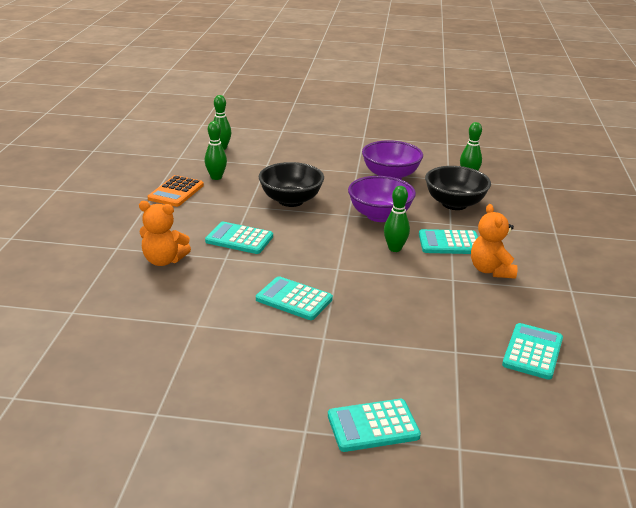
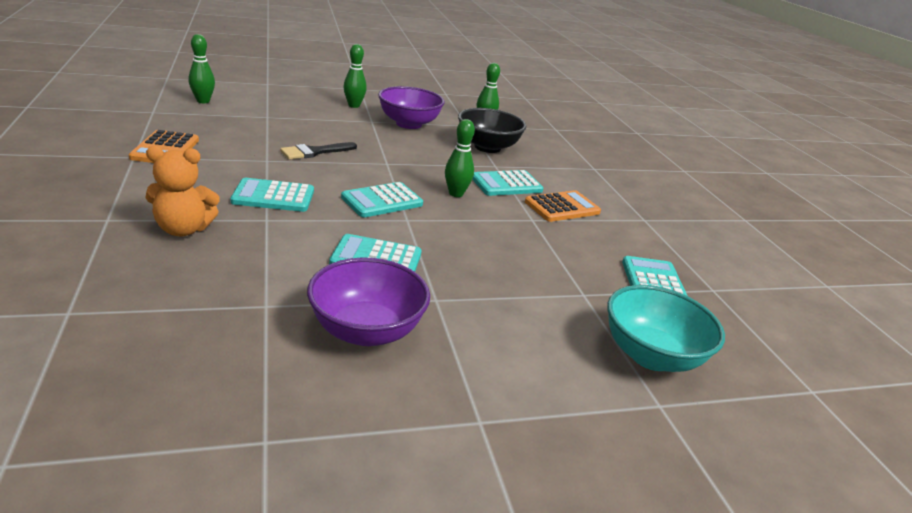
camera: 25 degrees left, 0 degrees up
(216, 177) = (211, 131): green bowling pin -> green bowling pin (354, 105)
(291, 200) = (314, 152): black bowl -> black brush
(373, 426) = (554, 398): turquoise calculator -> turquoise calculator (382, 201)
(379, 215) = (420, 162): purple bowl -> purple bowl (366, 331)
(481, 410) = (651, 355): none -> turquoise bowl
(491, 270) = (562, 207): orange teddy bear -> orange calculator

